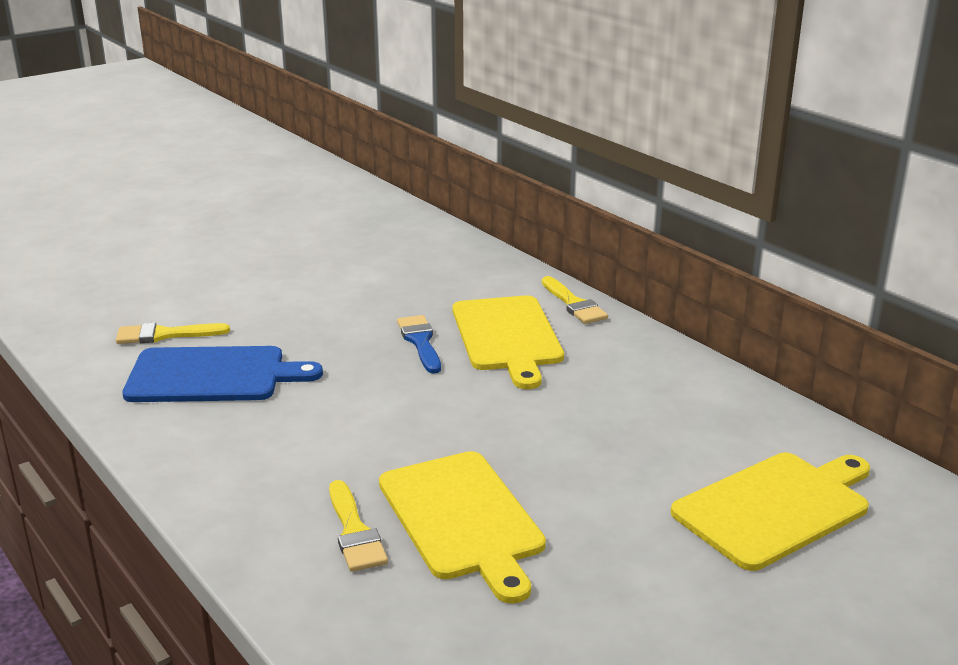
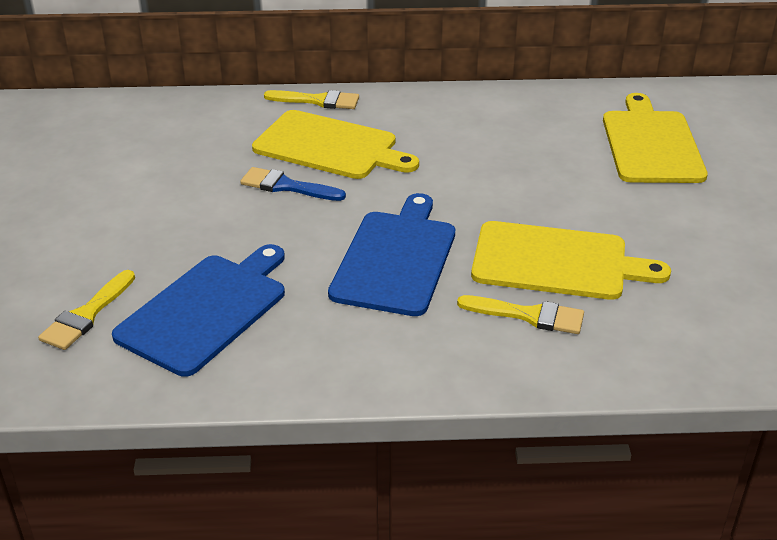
camera: 55 degrees left, 10 degrees up
(370, 430) = (396, 259): none -> blue cutting board

